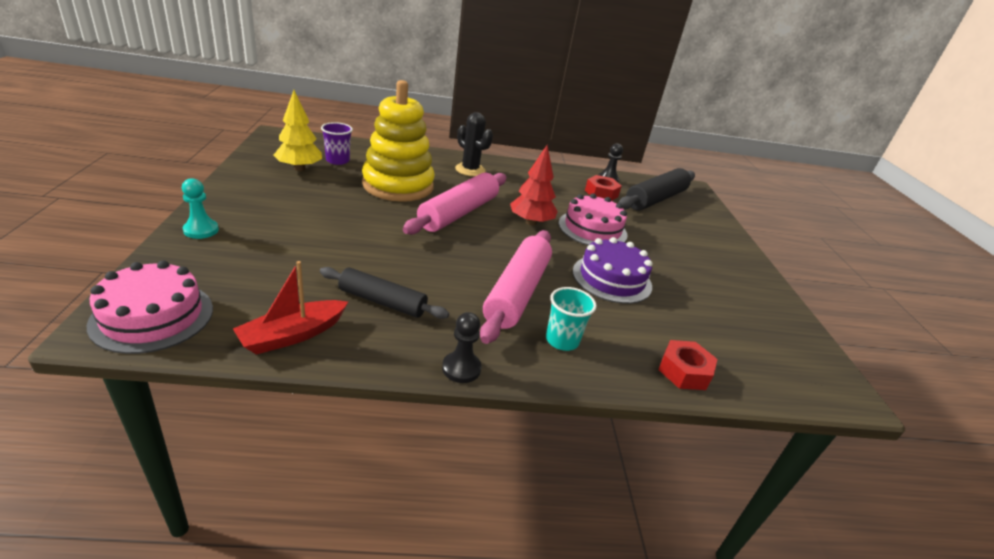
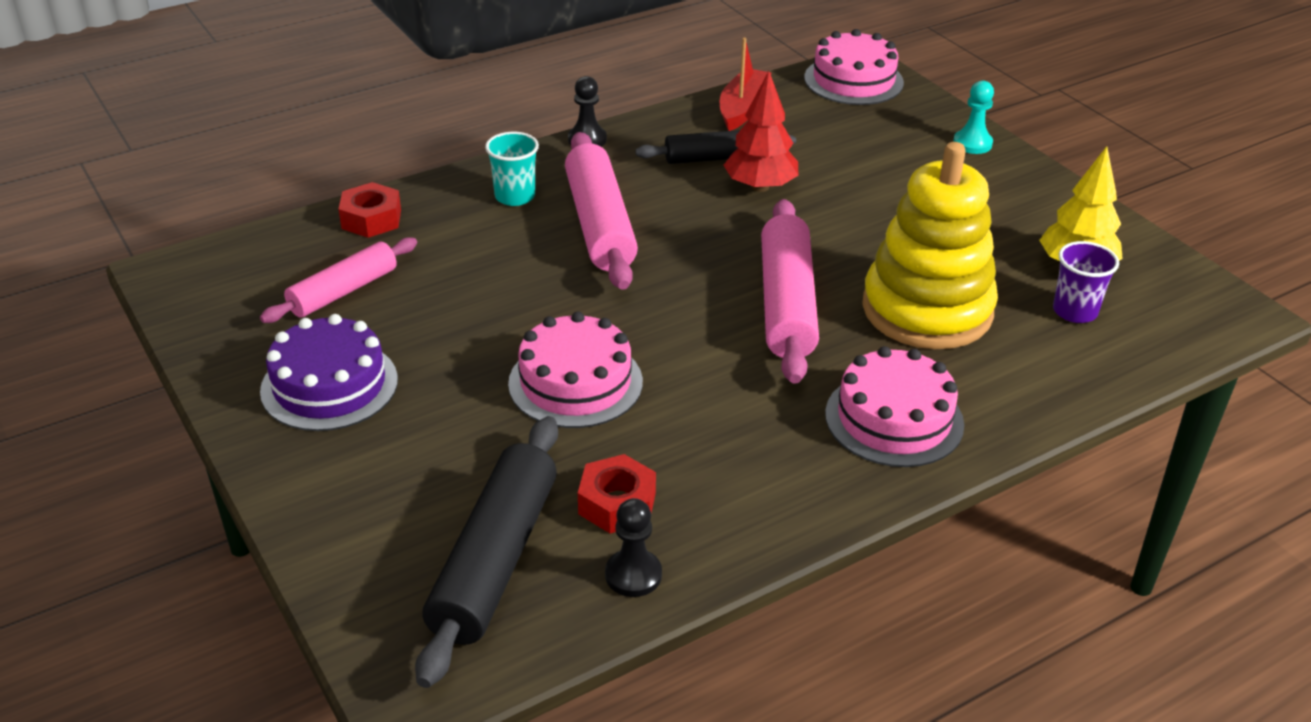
camera: 155 degrees right, 5 degrees up
(470, 170) = (894, 419): black cactus -> pink cake
(531, 222) = (676, 343): red tree -> red tree (760, 187)
(612, 278) = (497, 298): purple cake -> purple cake (329, 385)
(710, 322) = (343, 291): none -> pink rolling pin

